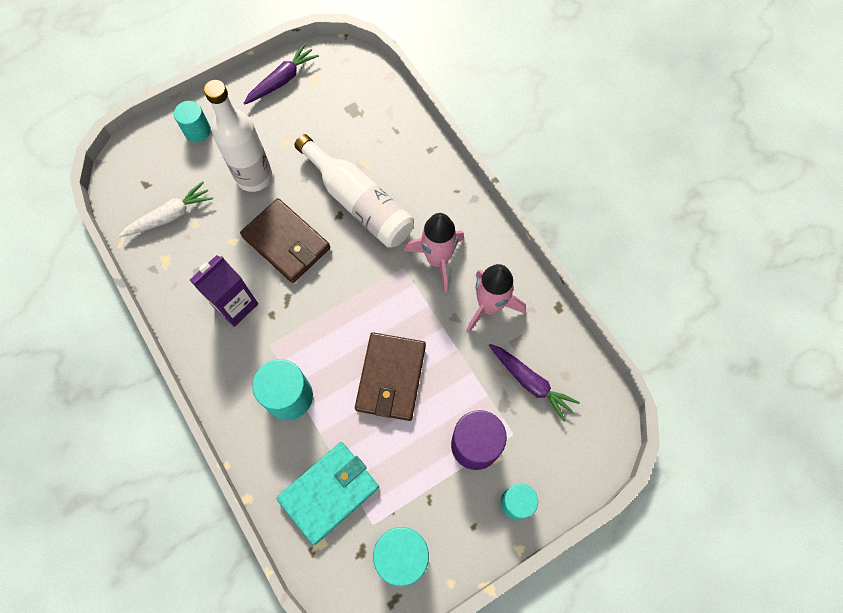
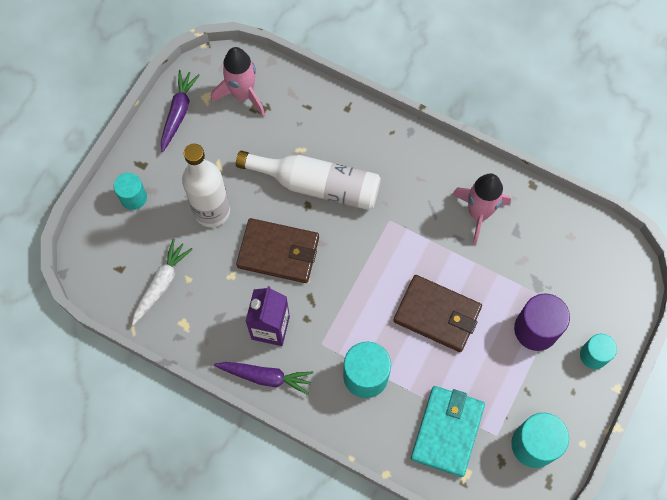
camera: 30 degrees left, 0 degrees up
(391, 377) = (437, 314): brown wallet -> brown wallet turned 45 degrees counterclockwise
(437, 259) = (413, 198): pink rocket -> pink rocket (243, 94)
(531, 382) = (548, 256): purple carrot -> purple carrot (266, 377)

